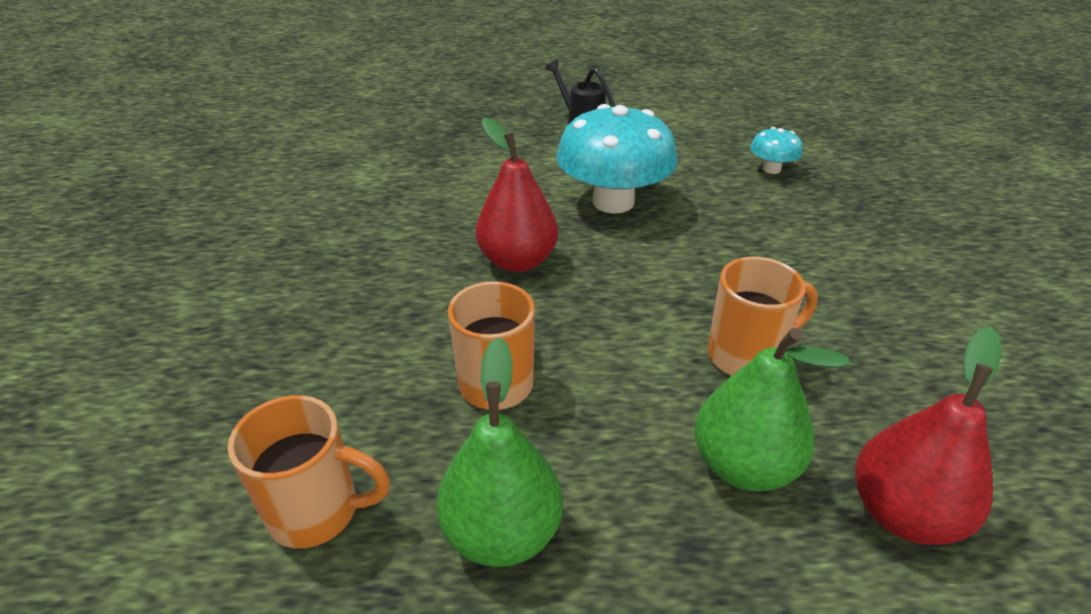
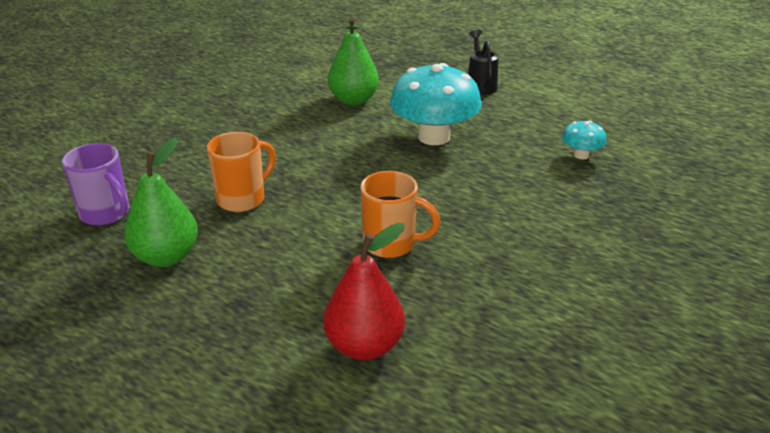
camera: 35 degrees right, 5 degrees down
(317, 512) = (106, 214): orange mug -> purple mug
(517, 261) = (330, 148): red pear -> none
(744, 466) = (312, 287): green pear -> green pear (353, 100)

